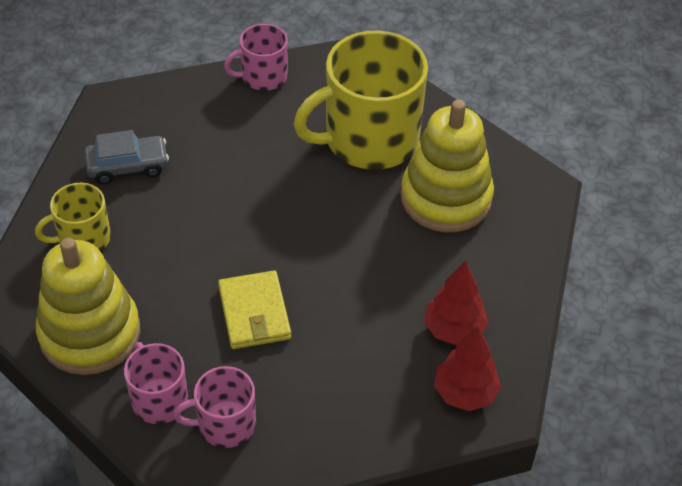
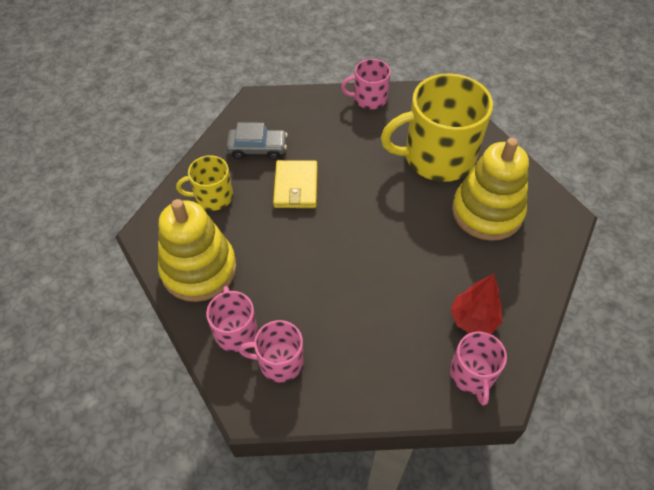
camera: 15 degrees right, 5 degrees up
(254, 313) = (322, 276): yellow wallet -> yellow wallet (296, 187)
(465, 393) = (472, 375): red tree -> pink mug

